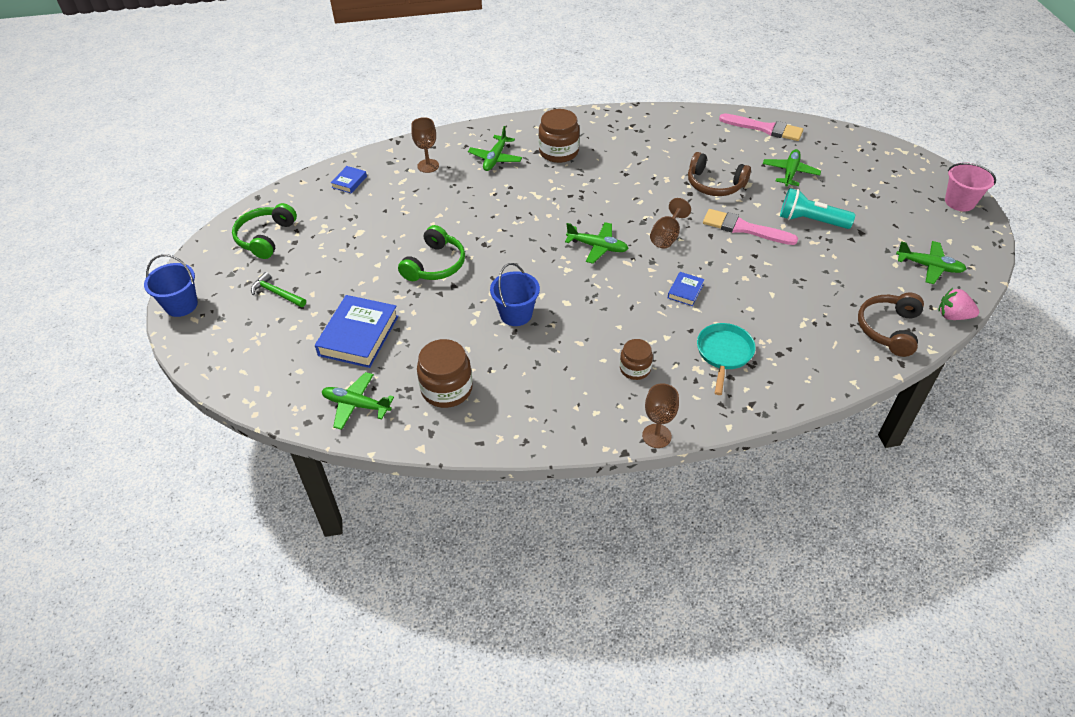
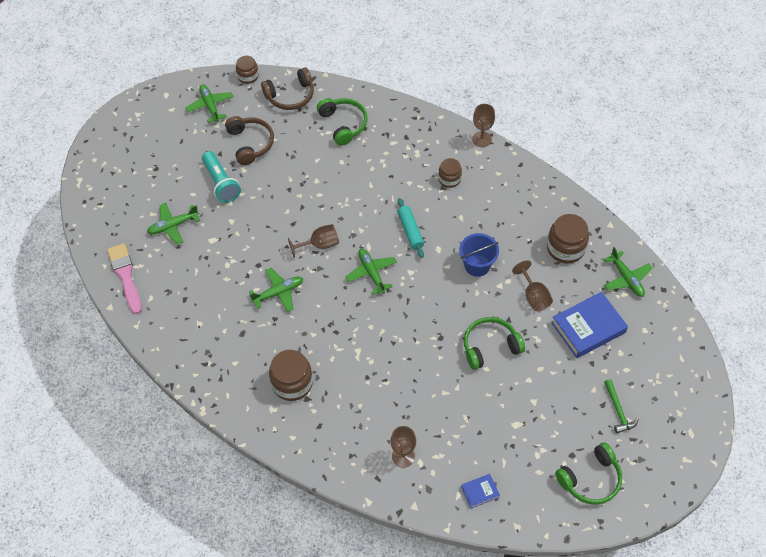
camera: 135 degrees left, 10 degrees up
(181, 305) = (694, 455): blue bucket -> none
(436, 326) = (534, 296): none -> brown goblet
(495, 159) = (345, 418): green plane -> green plane (278, 292)
(609, 298) = (410, 231): none -> turquoise rolling pin
(685, 291) = (361, 200): blue book -> none
(714, 184) = (233, 258): brown headphones -> brown headphones (250, 143)
(724, 354) = (392, 150): turquoise pan -> none
(744, 228) = (266, 211): pink brush -> none
(802, 342) = (343, 124): none -> green headphones
(953, 316) = (248, 76): pink strawberry -> brown jar
(959, 202) = (120, 123): pink bucket -> none

